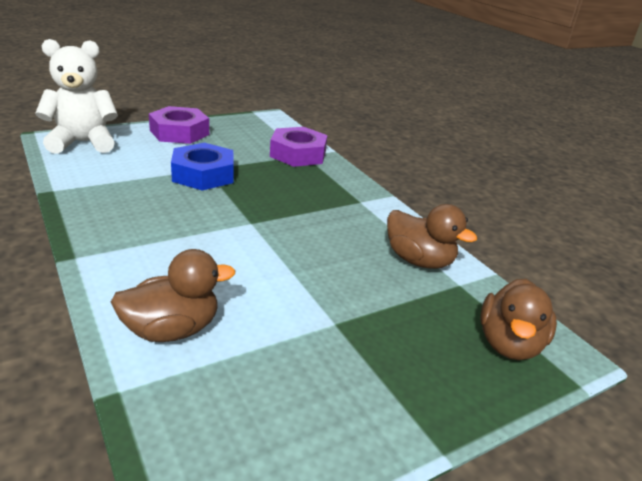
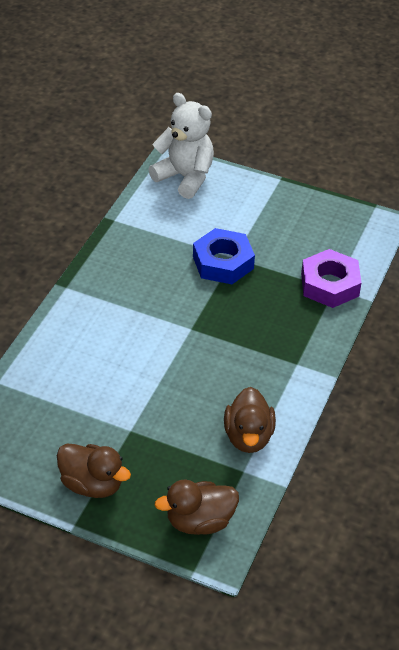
camera: 55 degrees right, 15 degrees up
(172, 330) = (53, 369): brown duck -> brown duck (92, 484)
(179, 132) = (269, 202): purple nut -> none

